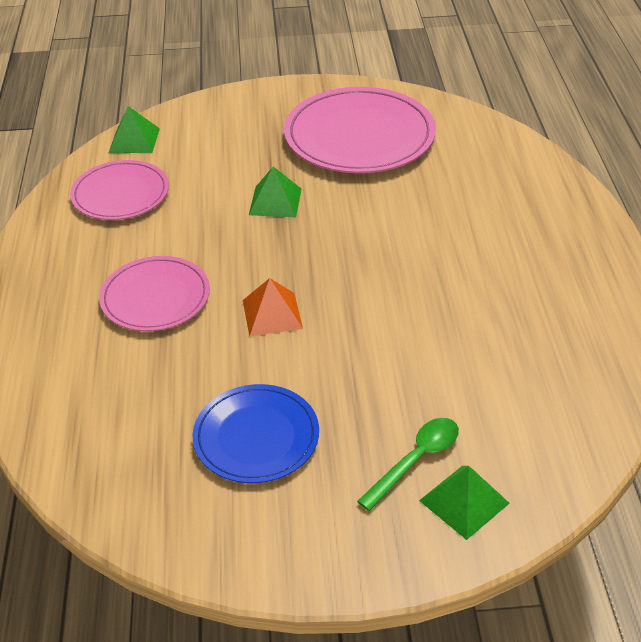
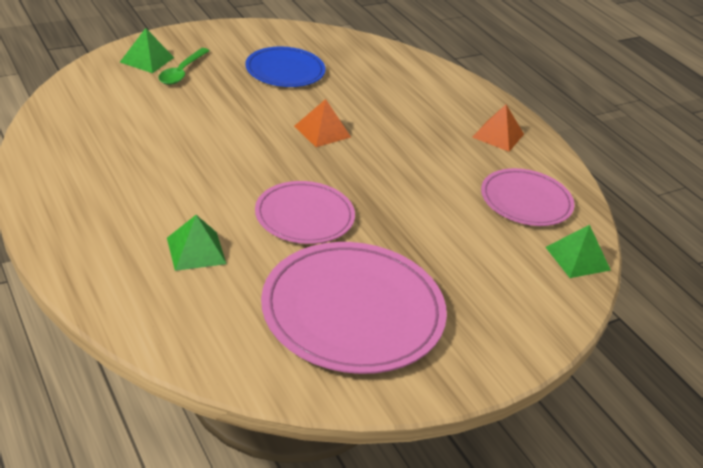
camera: 150 degrees right, 5 degrees down
(62, 272) = (498, 135): none -> orange pyramid
(155, 297) = (415, 130): pink plate -> pink plate (304, 216)
(275, 201) = (386, 217): green pyramid -> green pyramid (196, 250)

